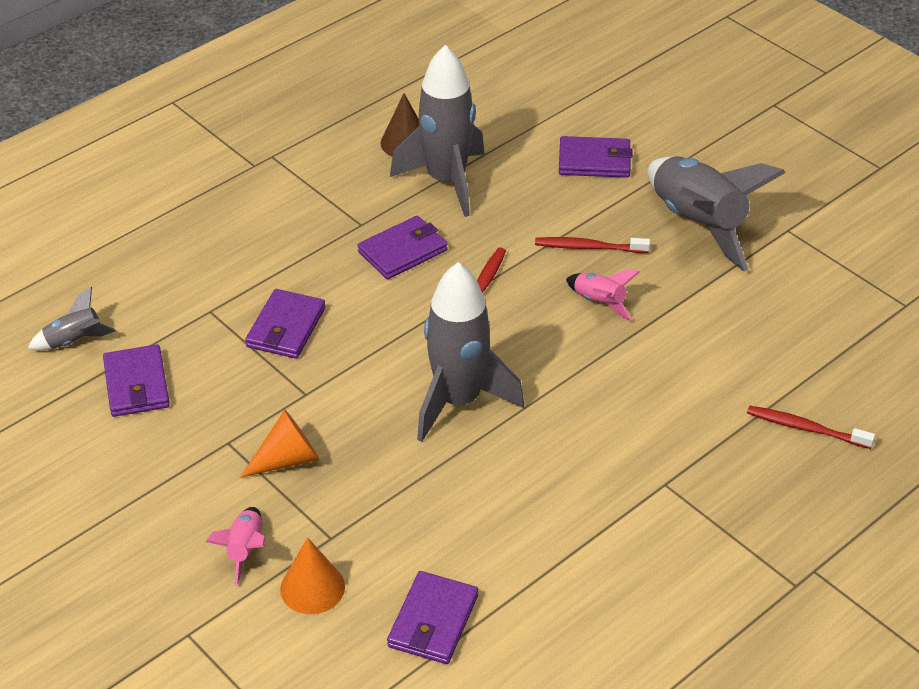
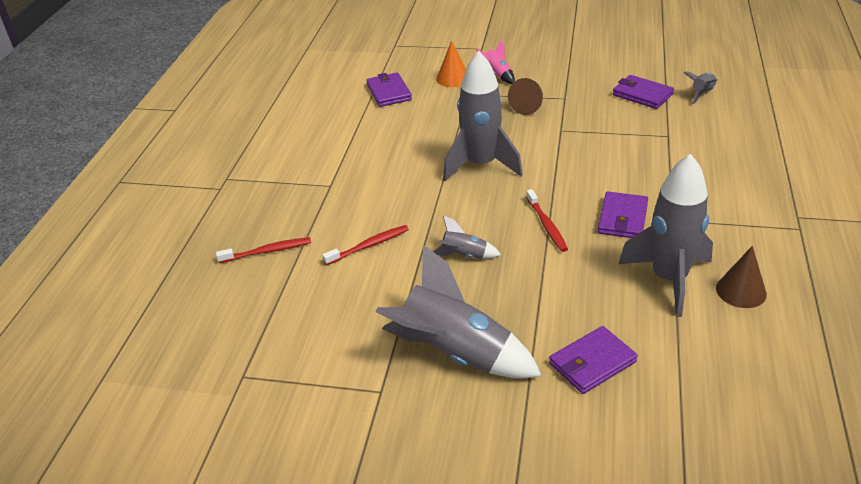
camera: 145 degrees right, 5 degrees down
(286, 328) = (618, 149): purple wallet -> none
(287, 459) = (528, 106): orange cone -> brown cone
(589, 247) = (512, 288): red toothbrush -> red toothbrush (368, 246)
(599, 302) = (464, 255): pink rocket -> grey rocket

